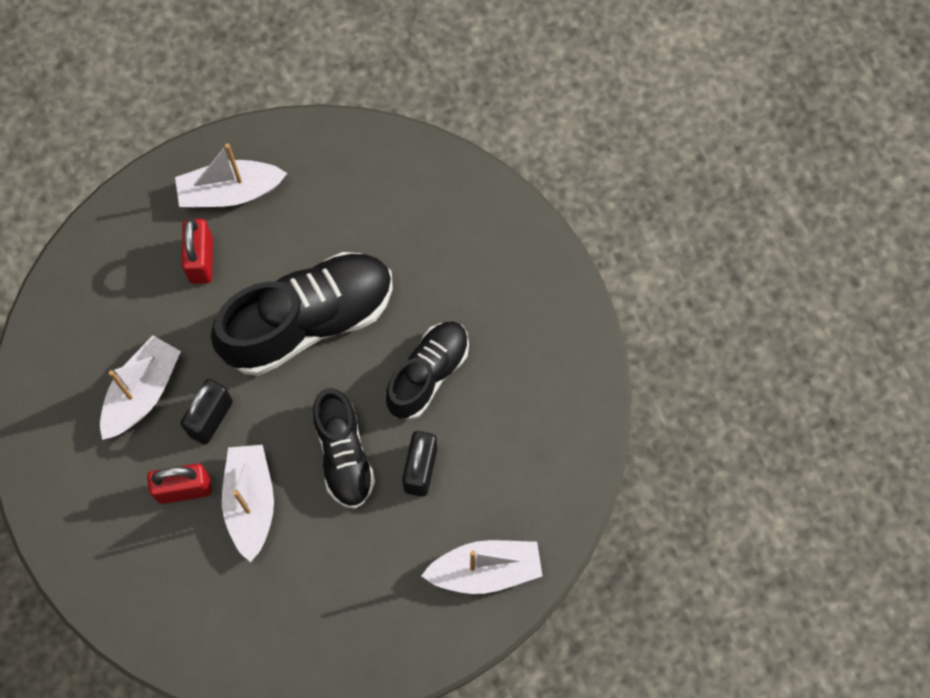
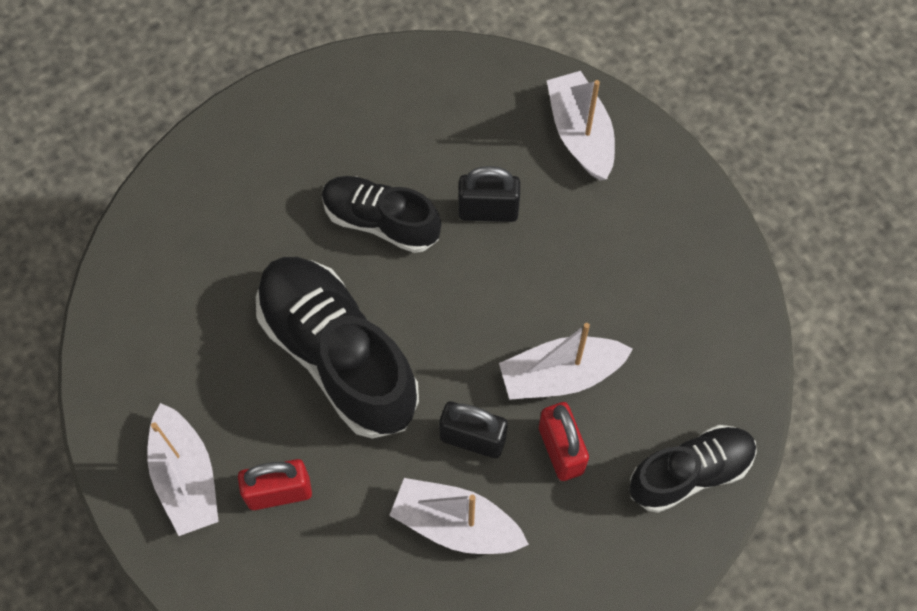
camera: 100 degrees left, 5 degrees down
(343, 455) = (487, 289): black shoe -> black shoe (690, 473)

